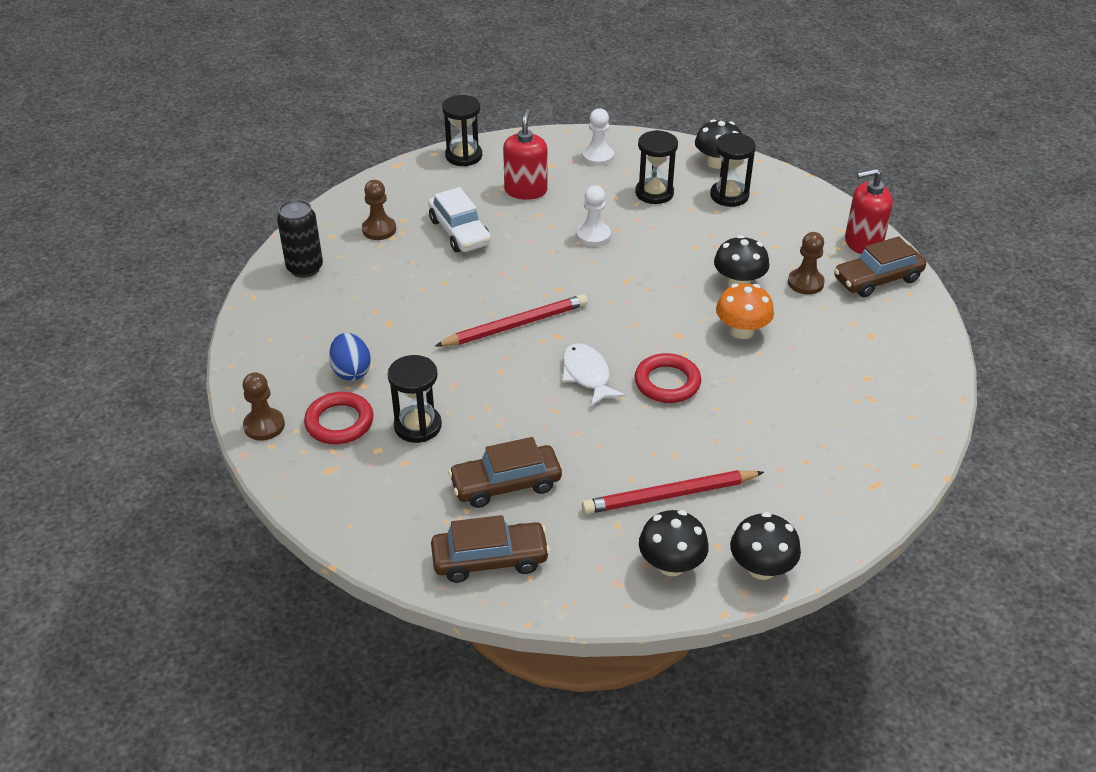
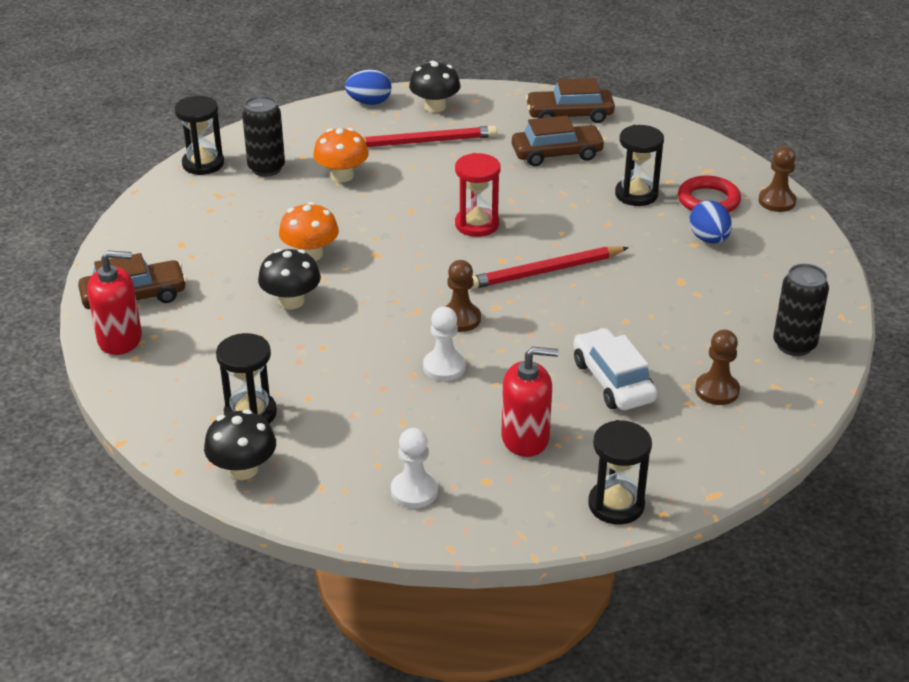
camera: 175 degrees left, 5 degrees down
(525, 190) = (525, 438): red soap dispenser -> red soap dispenser turned 105 degrees counterclockwise
(587, 375) = (477, 224): white fish -> red hourglass
(654, 193) = (350, 423): black hourglass -> black hourglass (203, 164)
(667, 382) = (401, 215): red ring -> none
(749, 433) = (342, 176): none -> orange mushroom
(761, 568) = (369, 102): black mushroom -> blue egg
(805, 283) = (216, 297): brown pawn -> brown pawn (460, 319)
(838, 439) = (266, 168): none -> black can

